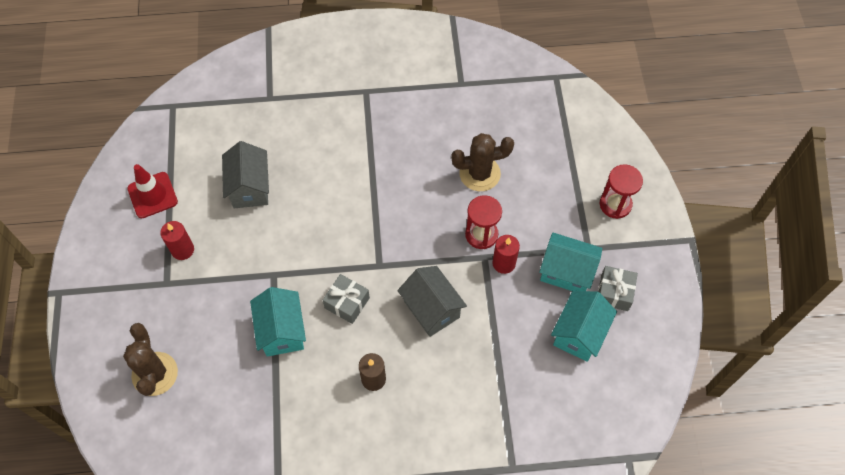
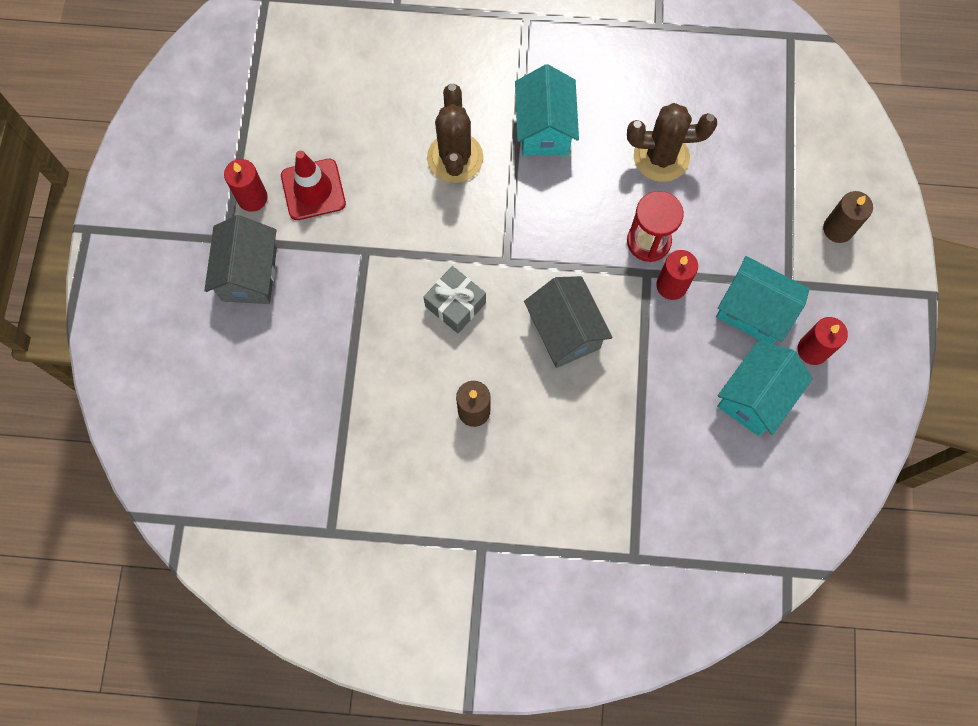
camera: 10 degrees right, 10 degrees up
(152, 195) = (223, 117): red traffic cone -> red traffic cone (313, 189)
(155, 374) = (195, 356): brown cactus -> brown cactus (455, 158)
(250, 187) = (352, 127): grey house -> grey house (249, 274)
(282, 331) = (365, 328): turquoise house -> turquoise house (544, 129)
(614, 292) = (812, 350): grey gift -> red candle
(615, 204) = (838, 229): red hourglass -> brown candle

